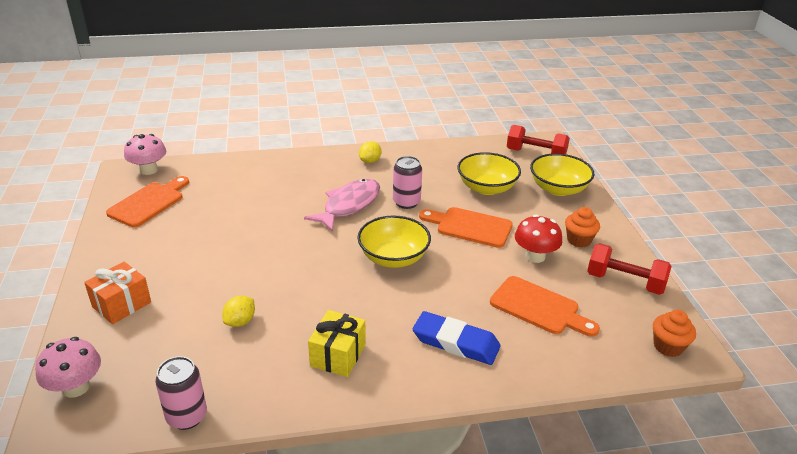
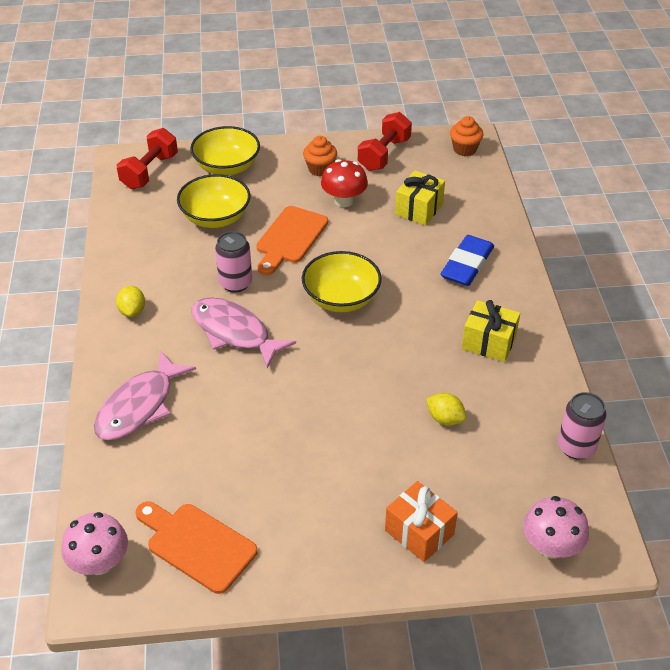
camera: 85 degrees left, 10 degrees up
(275, 172) = (139, 406): none -> pink fish
(370, 161) = (132, 311): yellow lemon -> yellow lemon turned 45 degrees clockwise
(539, 307) = (419, 209): orange cutting board -> yellow gift

